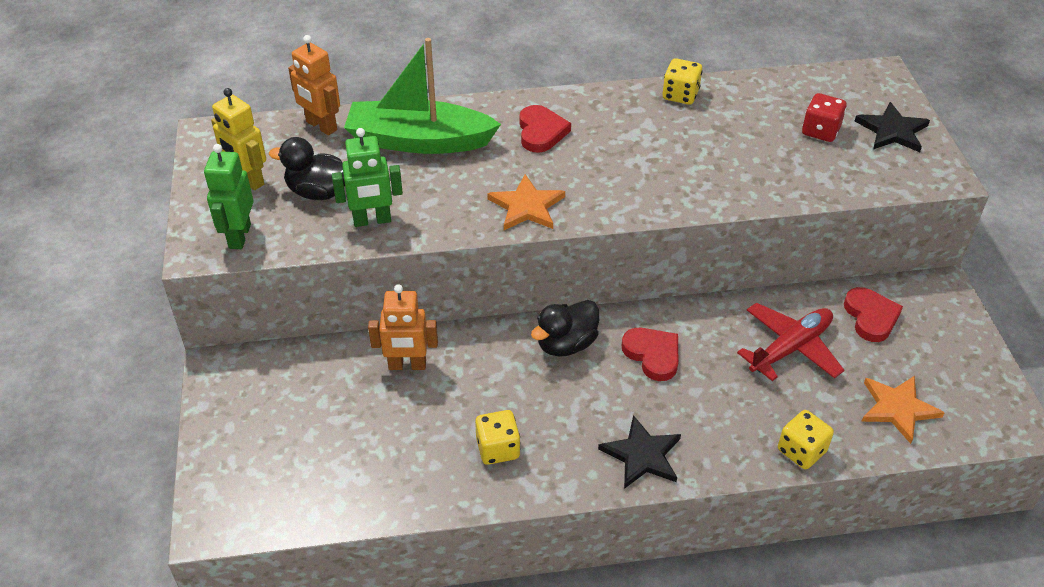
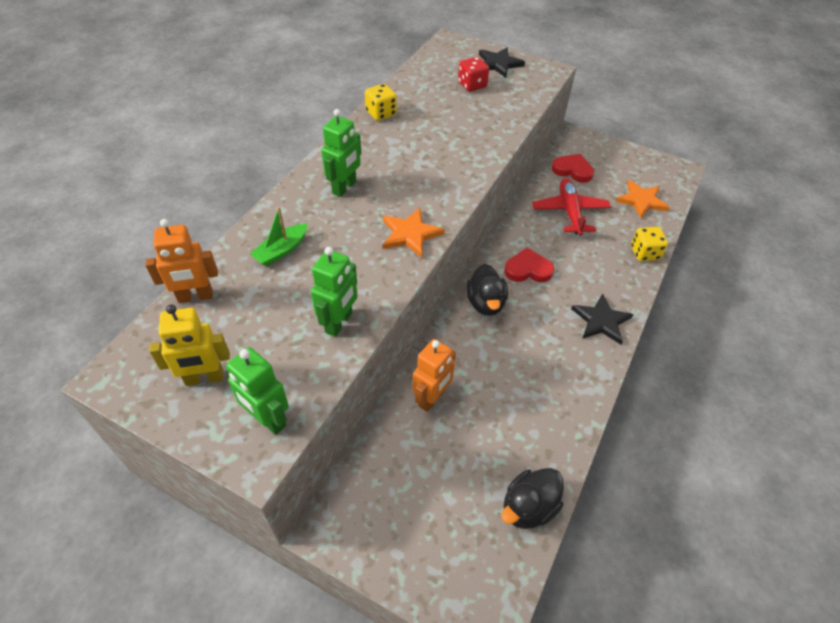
camera: 55 degrees left, 5 degrees up
(318, 192) = (271, 339): black duck -> black duck (528, 507)
(419, 141) = (281, 251): green boat -> green boat, size x0.48
(498, 449) = (545, 389): yellow dice -> none
(541, 132) = (344, 187): red heart -> green robot

